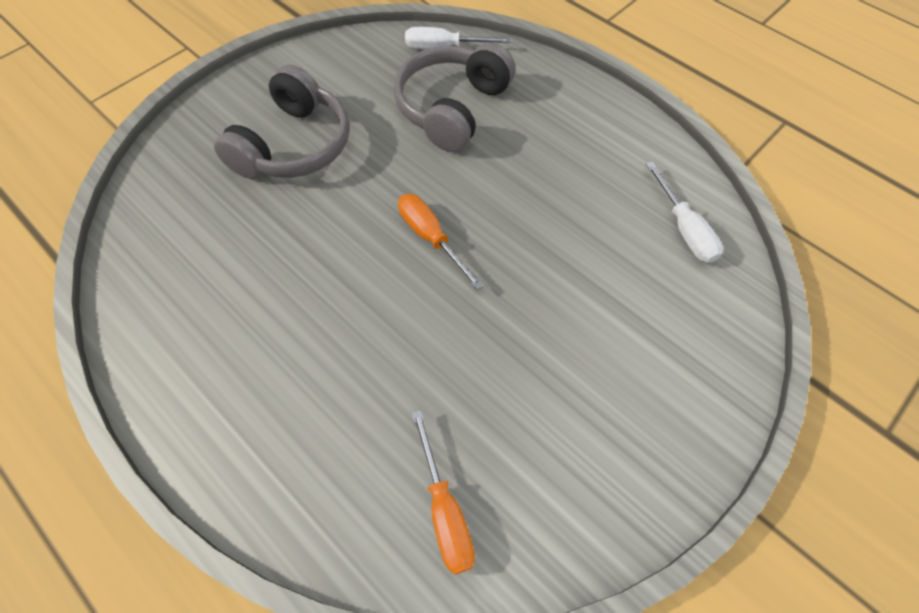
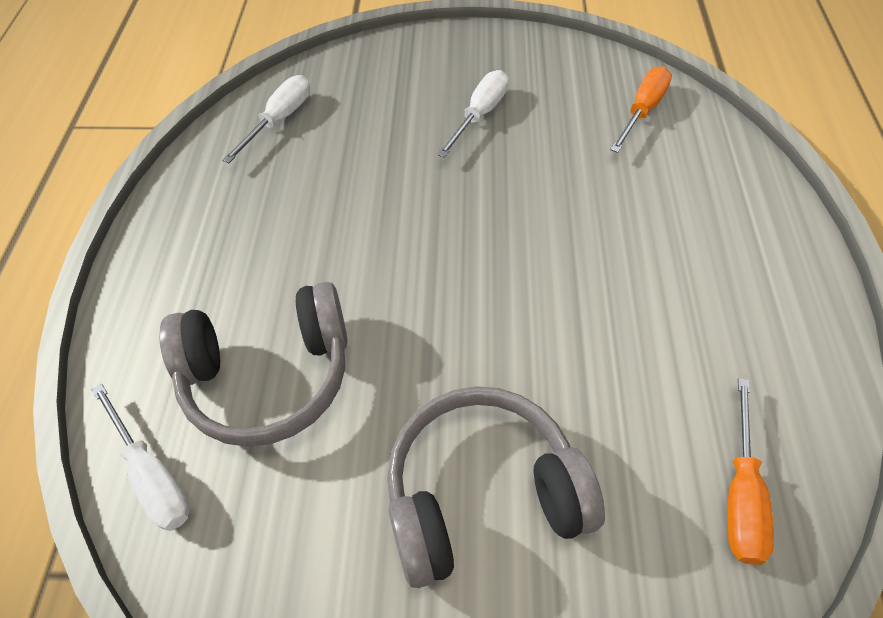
camera: 130 degrees left, 5 degrees down
(431, 238) = (461, 263): orange screwdriver -> orange screwdriver (741, 494)
(566, 367) = (480, 115): none -> white screwdriver

